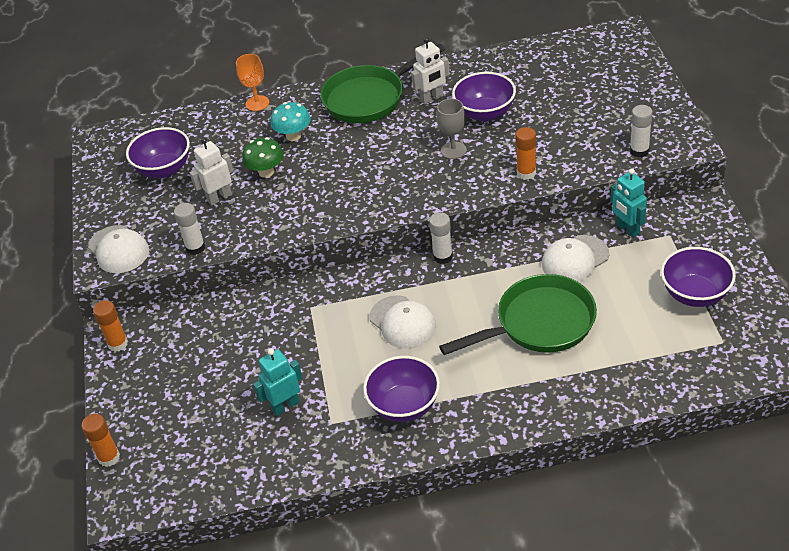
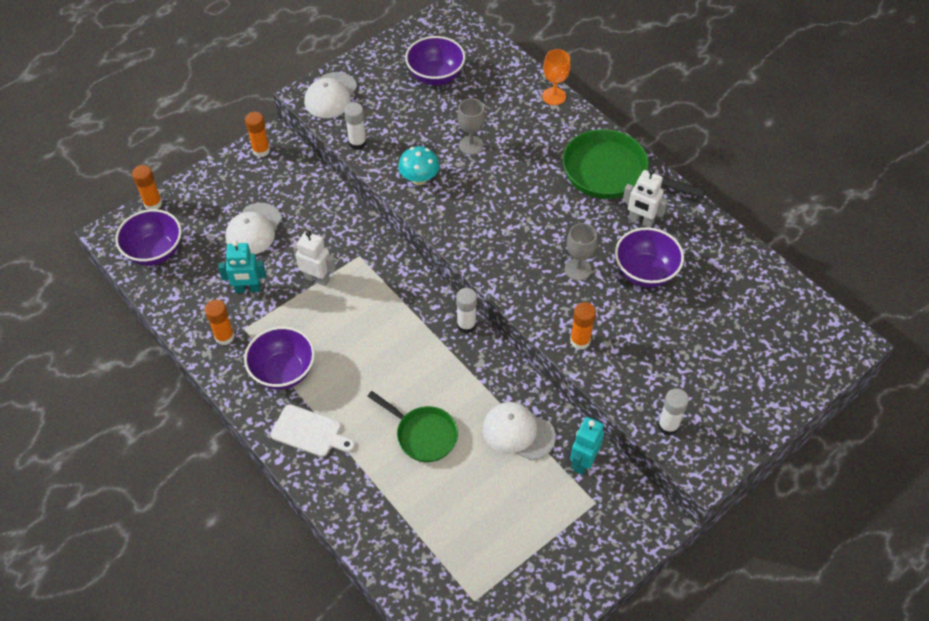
camera: 55 degrees right, 10 degrees up
(219, 197) = (422, 129): white robot -> white robot (317, 279)
(266, 172) = (471, 145): green mushroom -> grey goblet
(285, 406) = (248, 289): turquoise robot -> turquoise robot turned 150 degrees clockwise
(293, 136) = (527, 142): turquoise mushroom -> turquoise mushroom (419, 179)
(330, 442) = (224, 337): none -> orange glue stick
(402, 322) = (374, 329): white cap -> white cap (254, 229)
(486, 406) = (309, 432): none -> white cutting board
(539, 323) = (423, 435): green pan -> green pan, size x0.63
(695, 294) = (525, 554): purple bowl -> purple bowl (155, 252)

